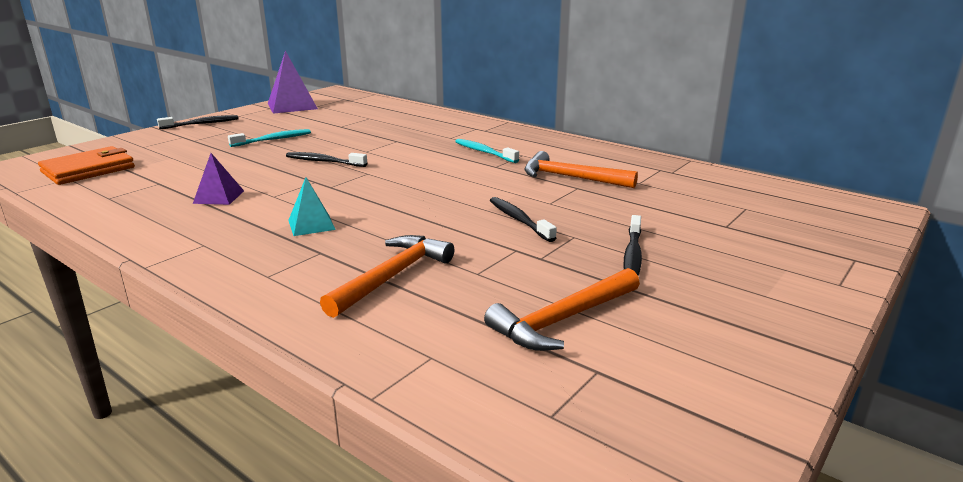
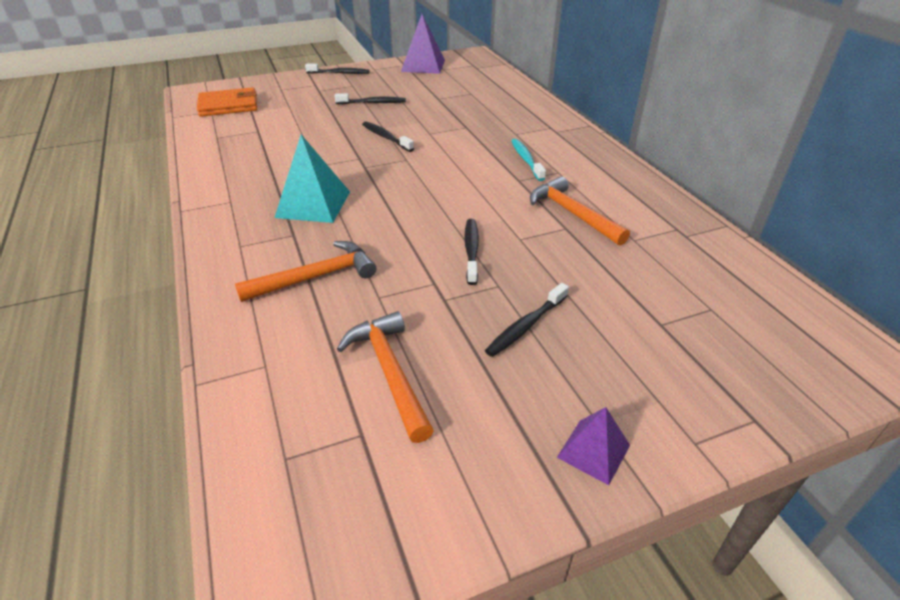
camera: 30 degrees right, 15 degrees up
(219, 197) = (281, 156): purple pyramid -> purple pyramid (593, 451)
(273, 140) = (373, 103): turquoise toothbrush -> black toothbrush
(311, 225) = (313, 204): turquoise pyramid -> turquoise pyramid, size x1.73
(562, 320) = (390, 372): orange hammer -> orange hammer turned 75 degrees clockwise

